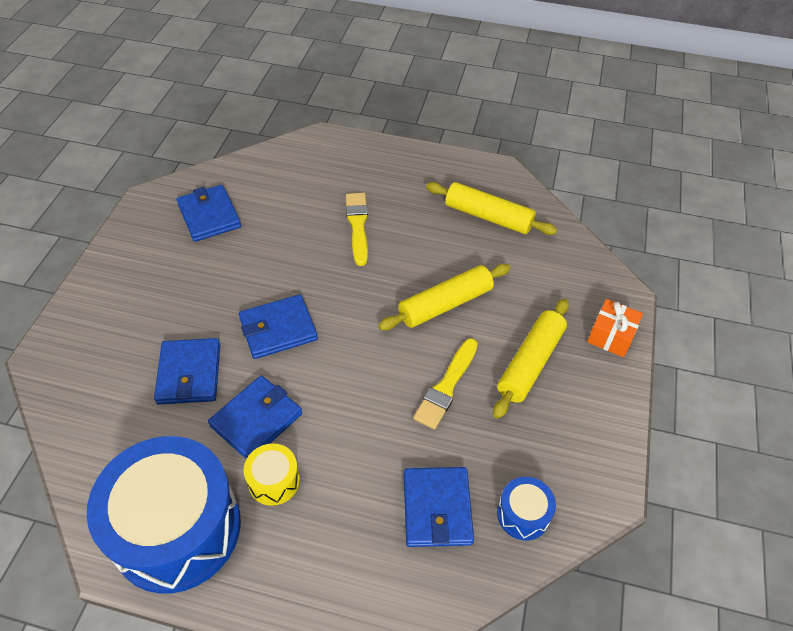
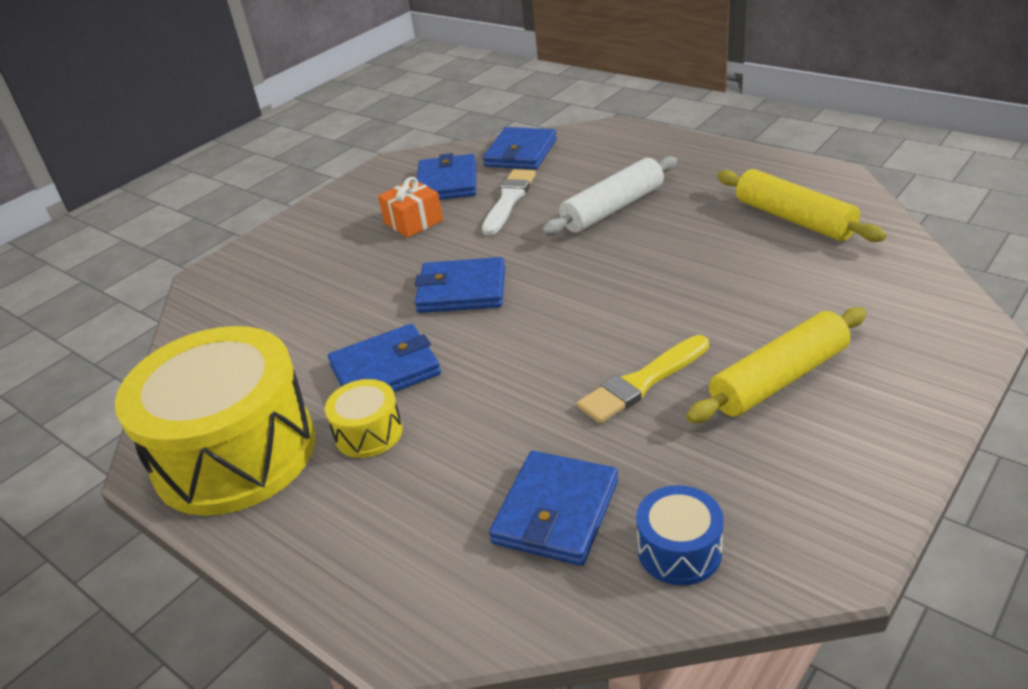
camera: 30 degrees right, 15 degrees down
(177, 528) = (235, 453): blue drum -> yellow drum
(189, 374) = (340, 314): blue wallet -> blue wallet (520, 153)
(271, 228) = (509, 200): none -> white brush
(357, 225) = (613, 209): yellow brush -> white rolling pin
(445, 304) = (686, 298): yellow rolling pin -> none
(611, 336) = (926, 370): orange gift -> orange gift (413, 222)

